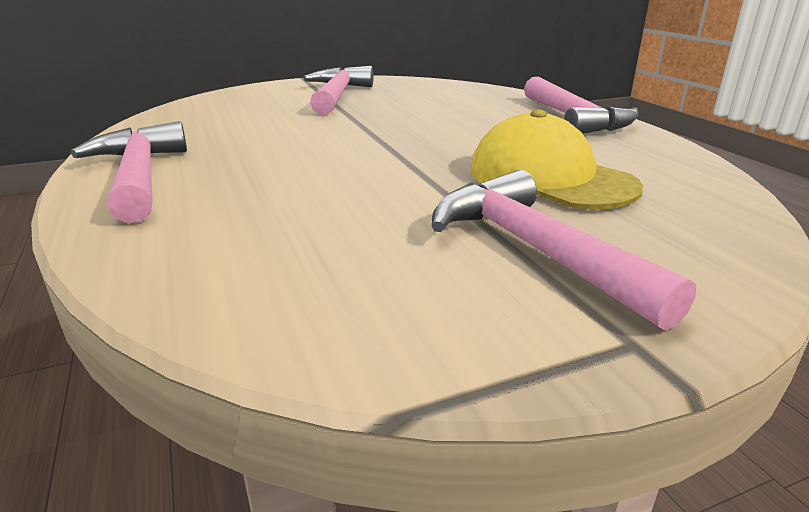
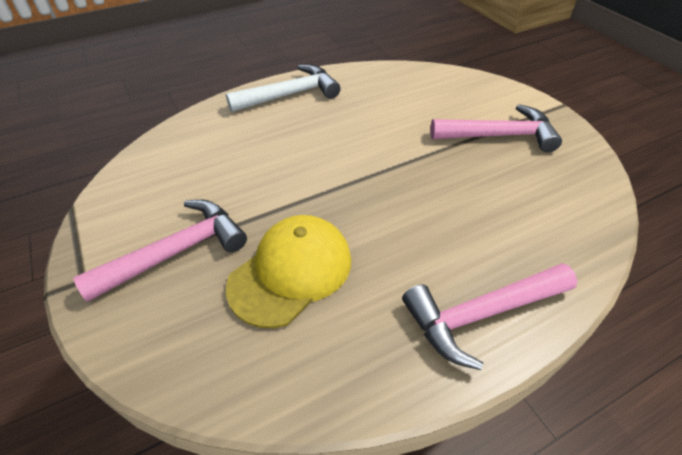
camera: 85 degrees right, 20 degrees up
(139, 176) = (290, 94): pink hammer -> white hammer

